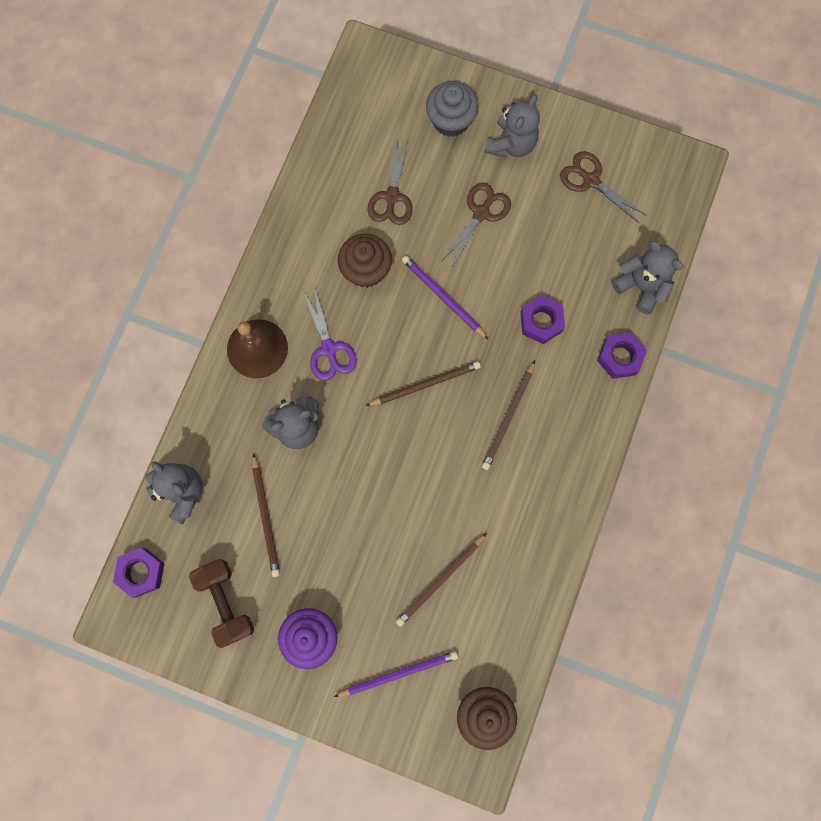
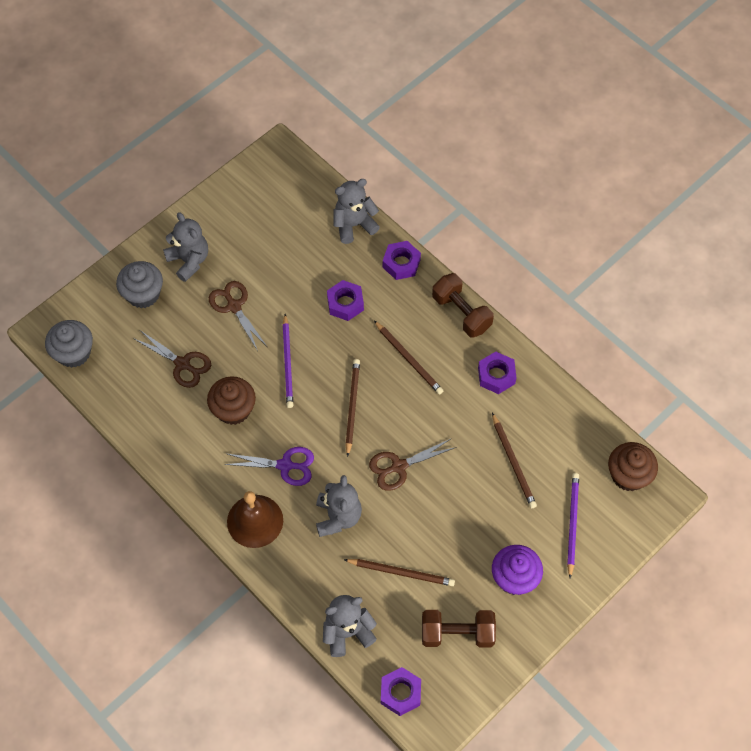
camera: 65 degrees left, 15 degrees down
(354, 91) = (73, 353): none -> grey cupcake
(443, 297) = (288, 363): purple pencil -> purple pencil turned 75 degrees counterclockwise
(534, 518) = (496, 375): none -> purple nut
(591, 180) = (251, 220): brown scissors -> brown scissors (399, 466)
(592, 448) = (461, 313): none -> brown dumbbell

